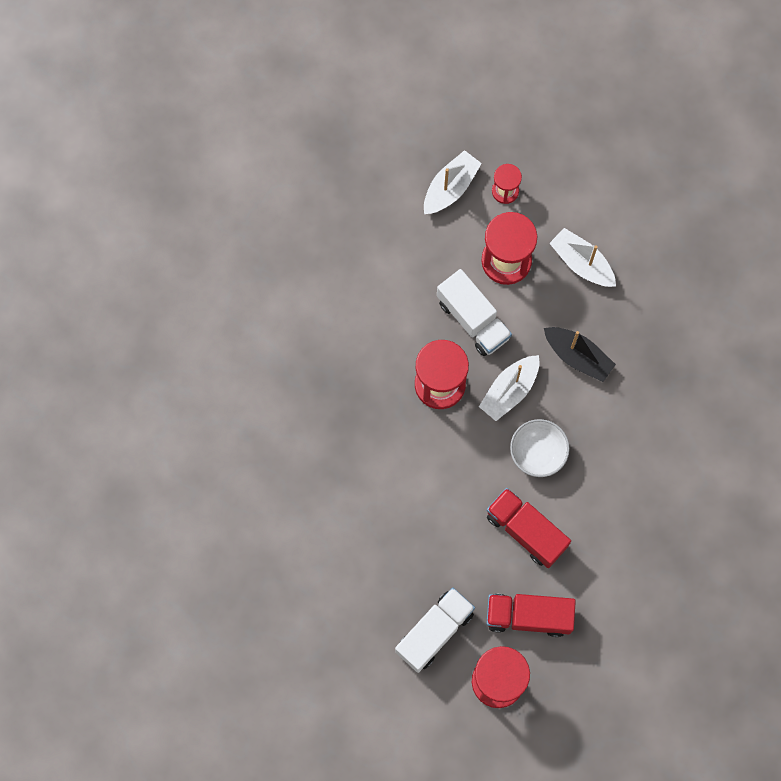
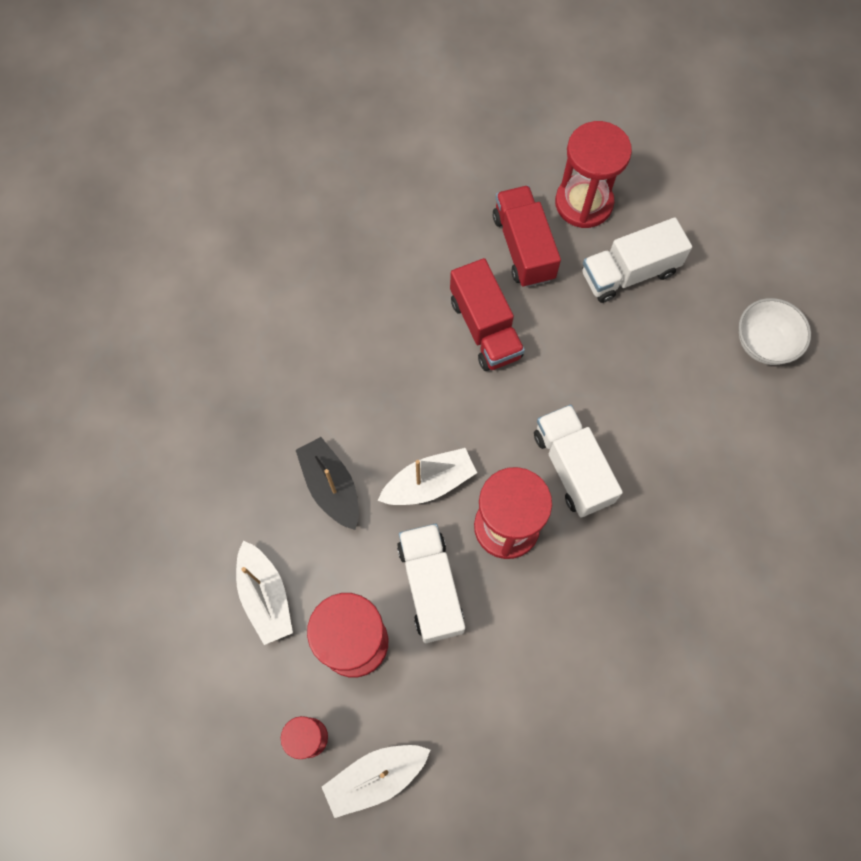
camera: 155 degrees left, 5 degrees down
(411, 449) = (572, 467): none -> white truck
(528, 616) = (523, 247): red truck -> red truck turned 135 degrees counterclockwise
(537, 453) = (432, 401): white bowl -> white bowl (763, 343)

